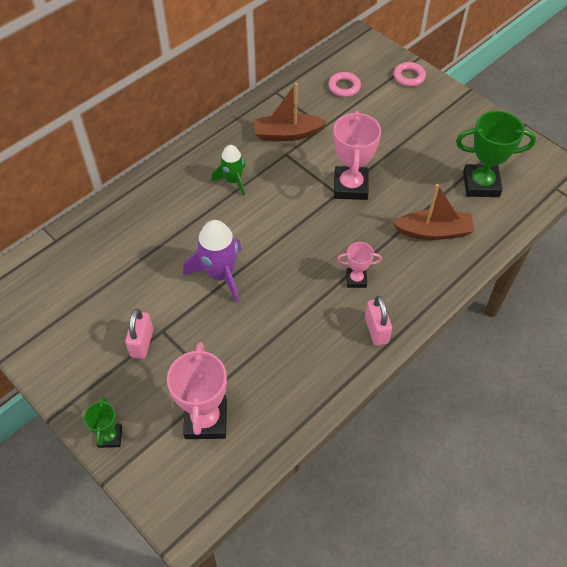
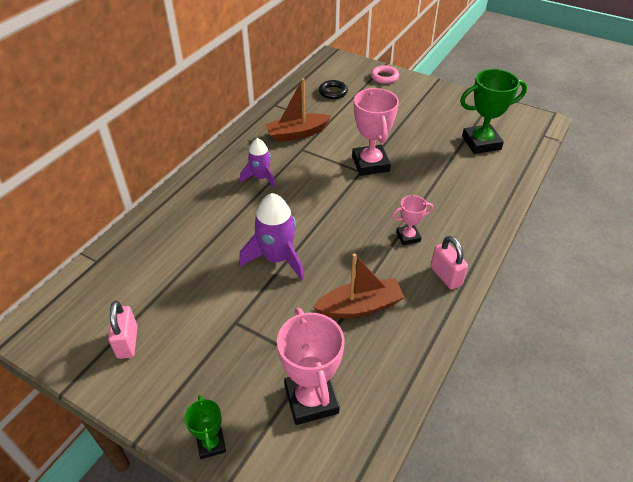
camera: 15 degrees left, 10 degrees down
(142, 343) = (217, 338): pink padlock -> pink padlock (127, 342)
(233, 180) = (260, 178): green rocket -> purple rocket
(344, 87) = (333, 92): pink ring -> black ring
(433, 231) = (459, 185): brown boat -> brown boat (360, 307)

